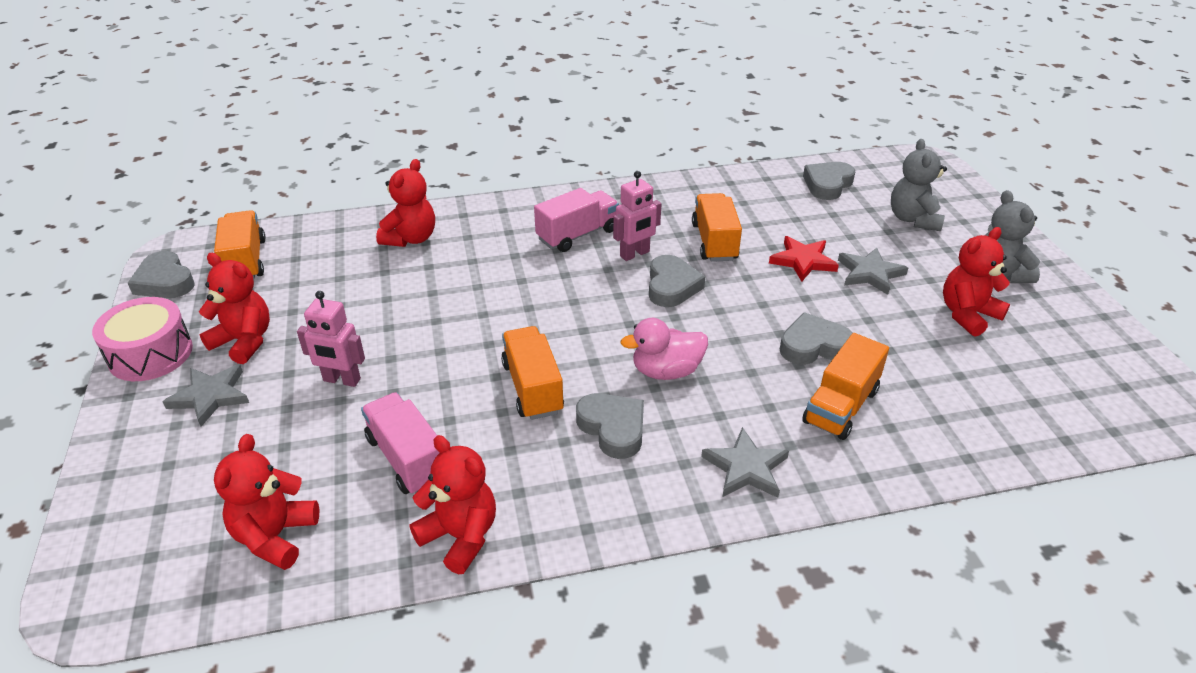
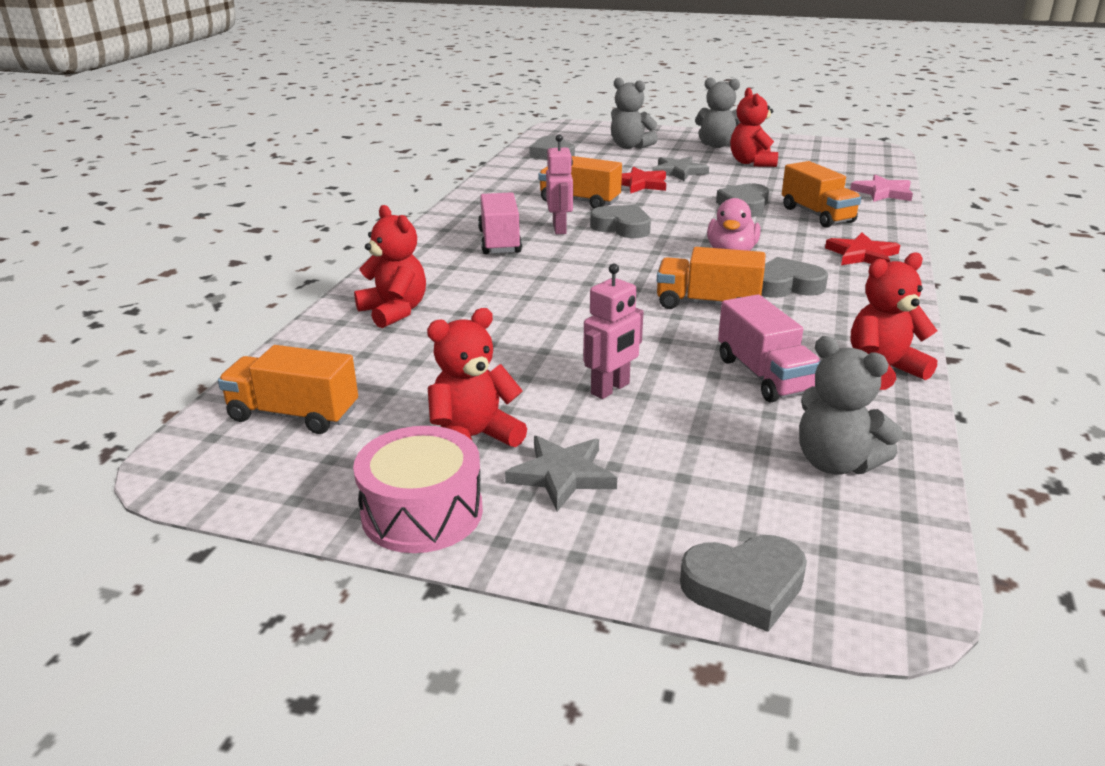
camera: 60 degrees left, 10 degrees down
(165, 281) = (255, 483): grey heart -> grey heart (744, 587)
(275, 536) = (836, 463): red teddy bear -> grey teddy bear
(407, 459) = (764, 375): pink truck -> pink truck turned 105 degrees counterclockwise
(745, 468) = (862, 255): grey star -> red star
(985, 446) = (883, 192): none -> pink star

